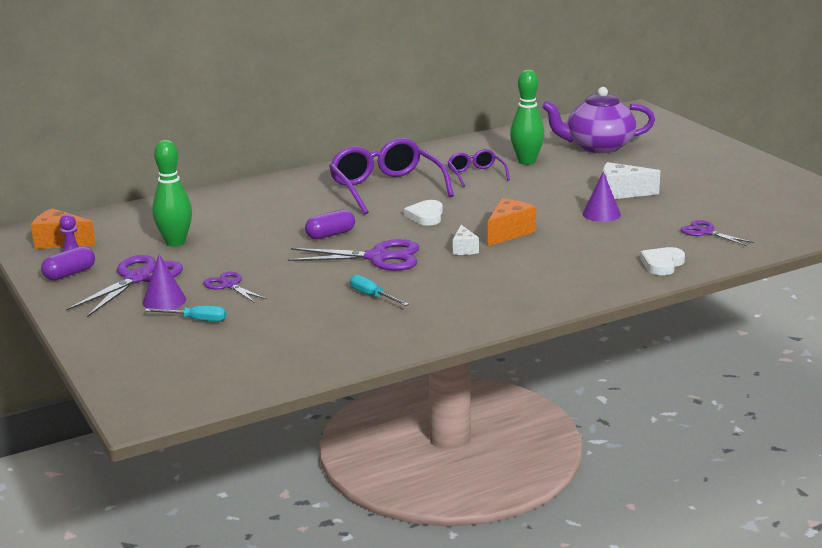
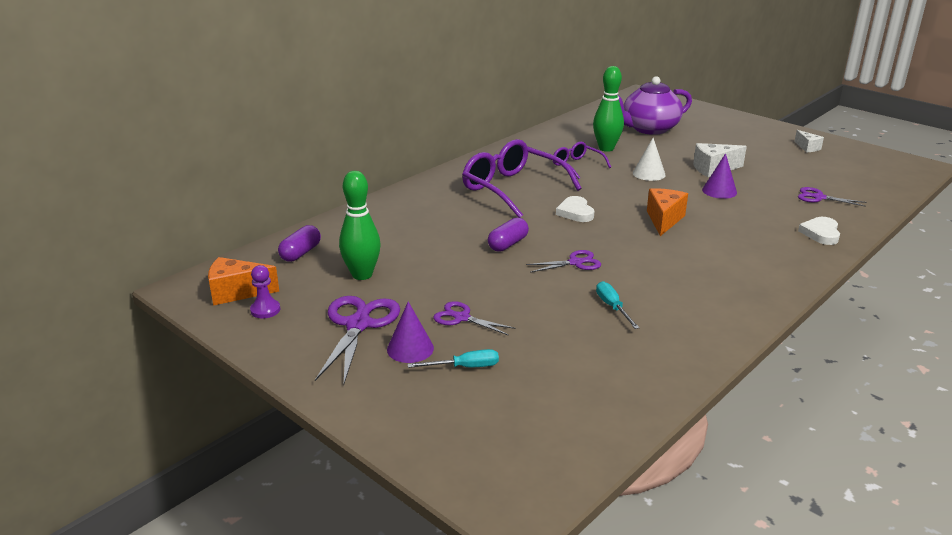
camera: 20 degrees left, 5 degrees up
(70, 274) = (278, 331): purple capsule -> purple capsule (300, 253)
(372, 296) = (612, 307): turquoise screwdriver -> turquoise screwdriver turned 45 degrees clockwise
(378, 257) = (575, 263): purple scissors -> purple scissors, size x0.57
(464, 249) = (643, 242): white cheese -> white cheese (807, 148)
(544, 190) = (649, 174): none -> white cone

